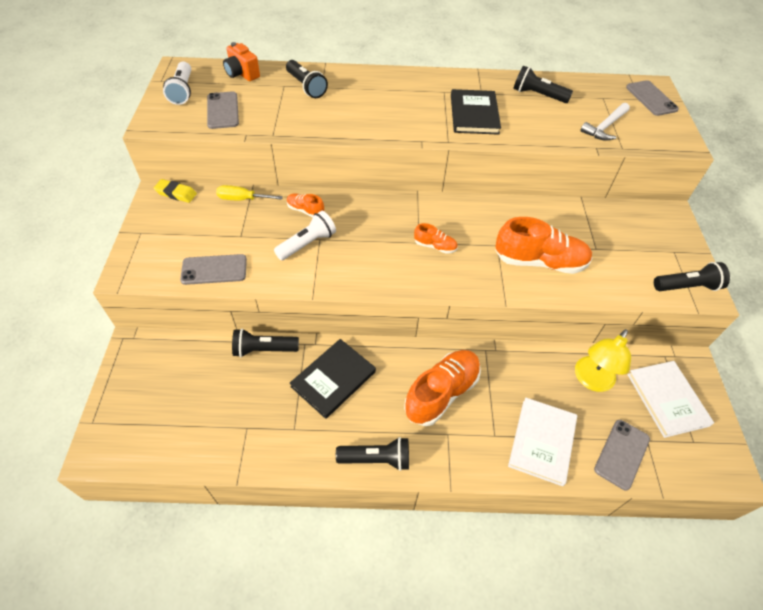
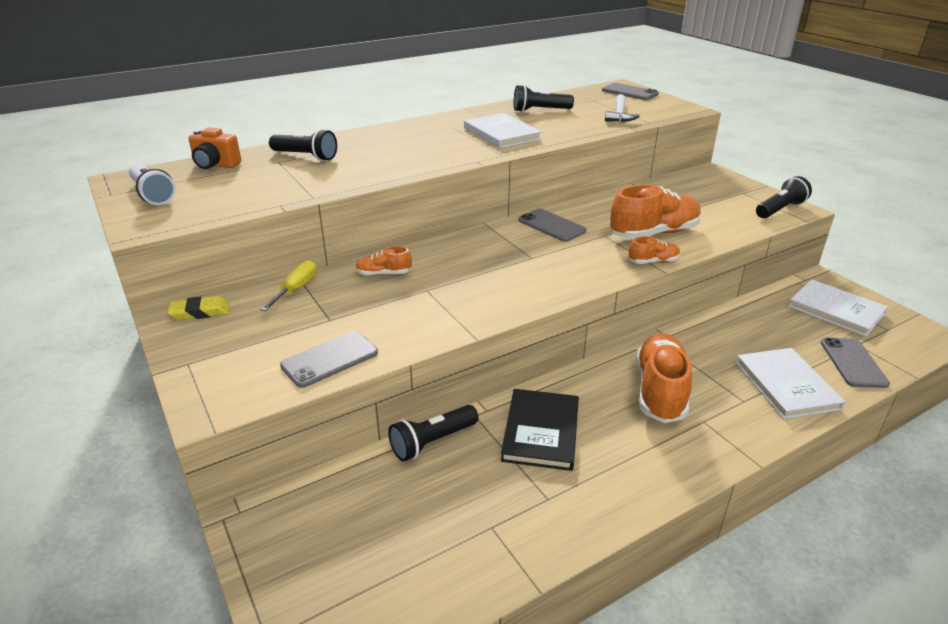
camera: 30 degrees left, 20 degrees down
(222, 110) = (226, 196): grey phone -> grey phone (551, 225)
(242, 199) = (296, 289): yellow screwdriver -> yellow screwdriver turned 135 degrees clockwise
(307, 244) = (417, 298): white flashlight -> none
(376, 459) = (663, 478): black flashlight -> none
(435, 246) = (550, 255): orange shoe -> orange shoe (653, 262)
(474, 114) = (501, 134): black book -> white book
(591, 380) = (768, 323): yellow lamp -> none

